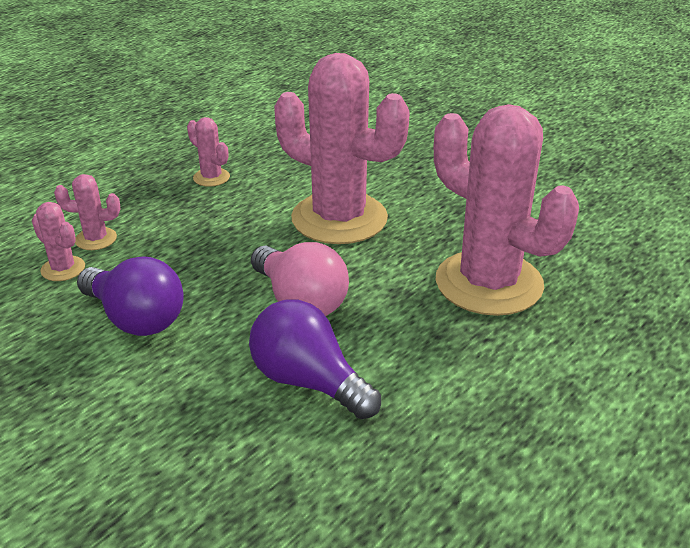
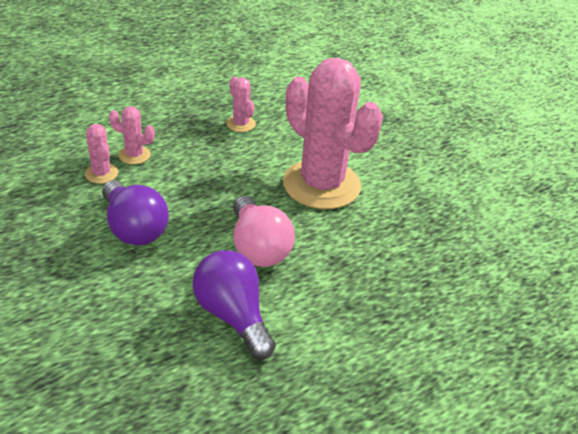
camera: 15 degrees right, 5 degrees up
(489, 283) = (412, 273): pink cactus -> none

